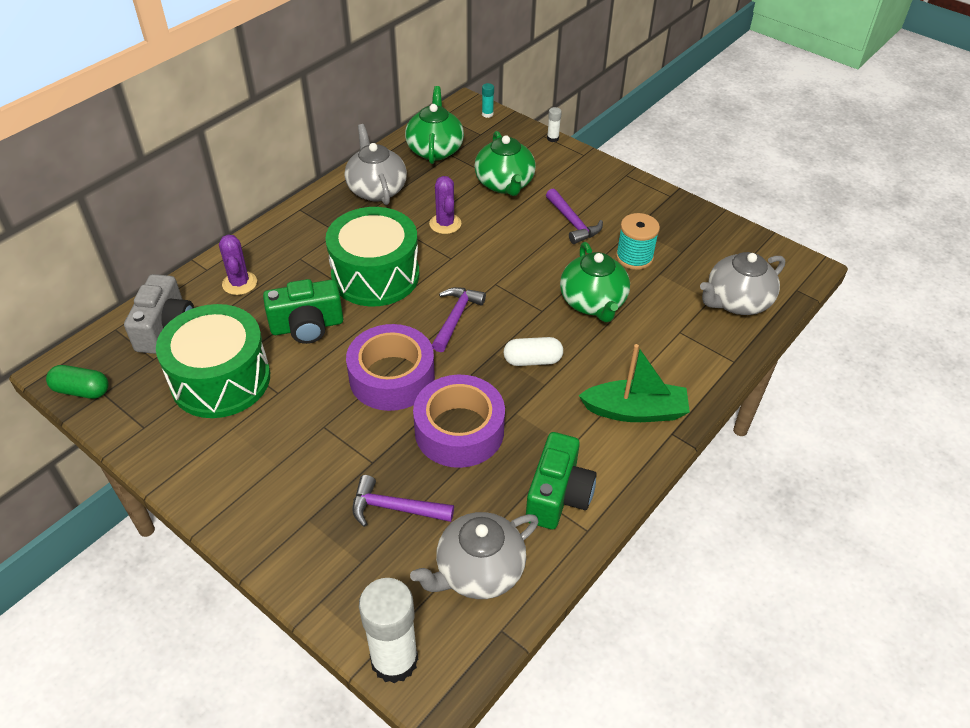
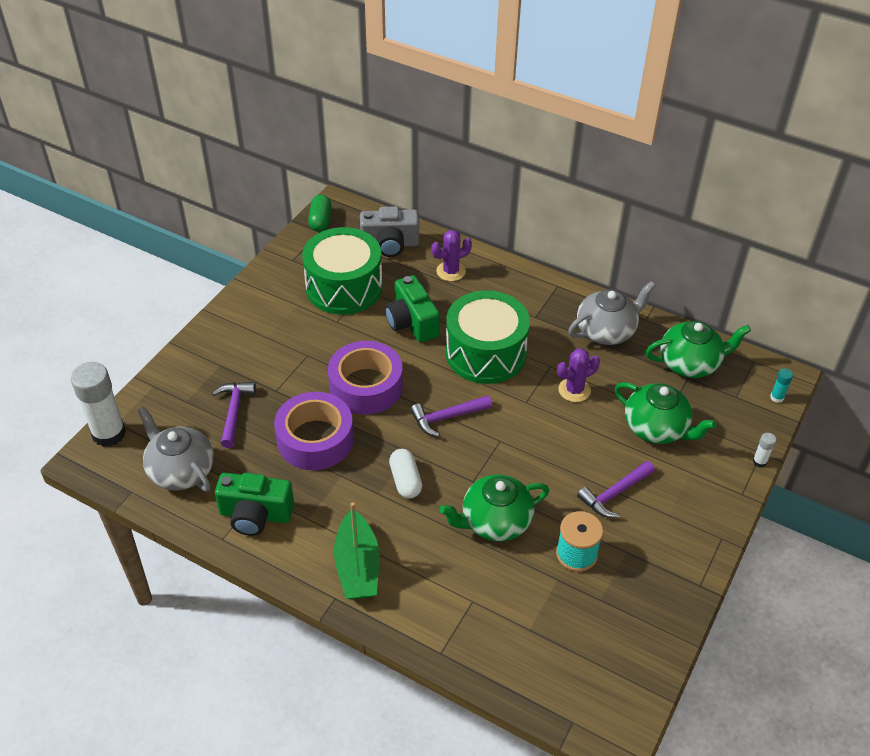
camera: 80 degrees right, 0 degrees up
(456, 317) = (446, 417): purple hammer -> purple hammer turned 150 degrees clockwise
(504, 184) = (656, 428): green teapot -> green teapot turned 120 degrees counterclockwise
(736, 302) = (533, 656): grey teapot -> none

